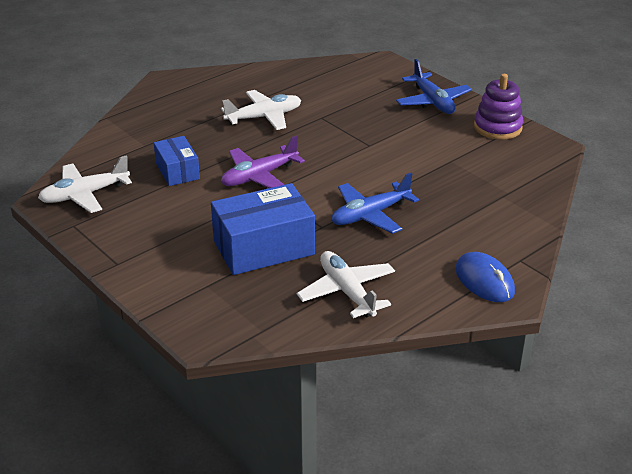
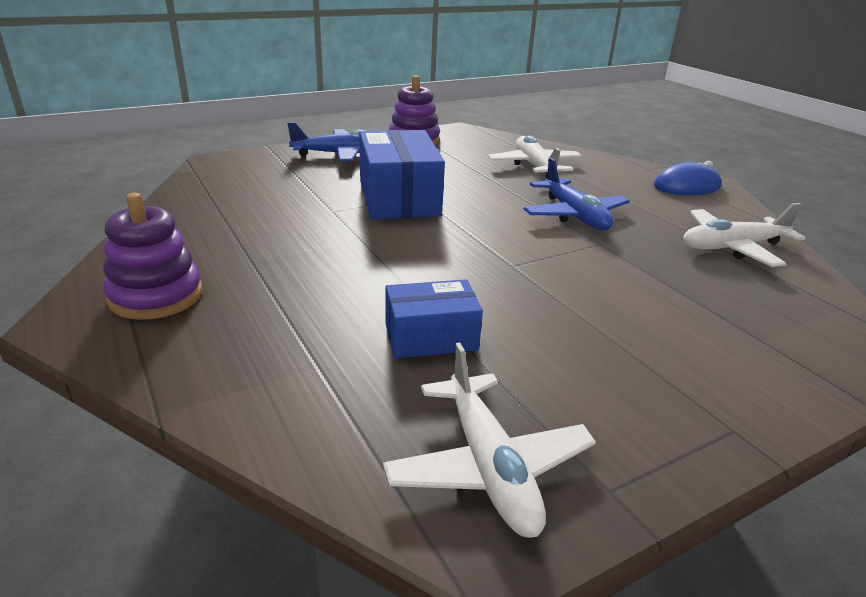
camera: 80 degrees left, 5 degrees down
(193, 92) = (156, 296): none -> purple stacking toy
(259, 176) = (471, 268): purple plane -> none
(263, 247) = (653, 286): blue box -> blue box (398, 198)
(264, 117) = (300, 246): white plane -> white plane (534, 166)

